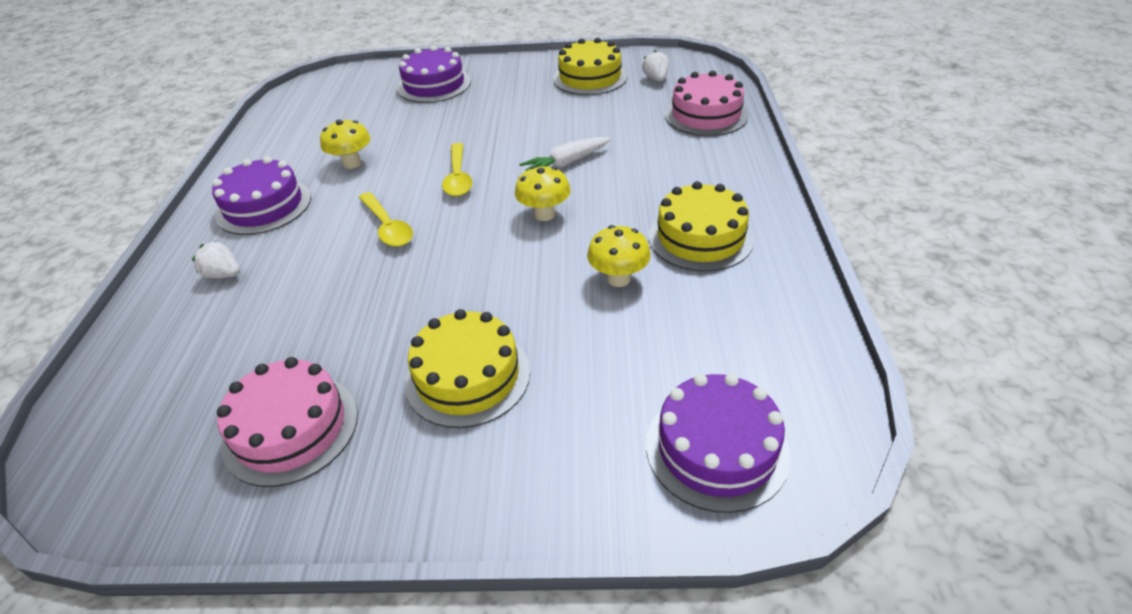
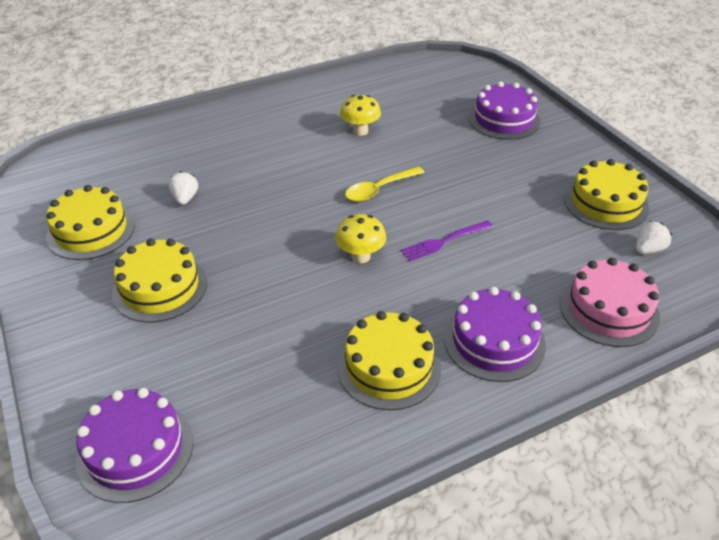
camera: 60 degrees right, 0 degrees up
(223, 275) = (209, 138): white strawberry -> white strawberry (185, 198)
(264, 206) = (285, 118): purple cake -> purple cake (494, 341)
(291, 428) = (91, 231): pink cake -> yellow cake
(387, 227) = (295, 182): yellow spoon -> none
(566, 163) = (443, 241): white carrot -> purple fork
(618, 279) = (301, 330): yellow mushroom -> none

